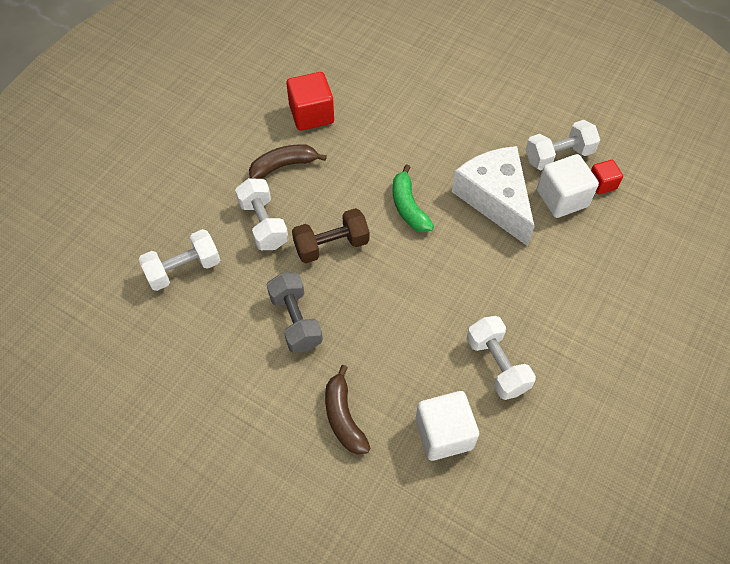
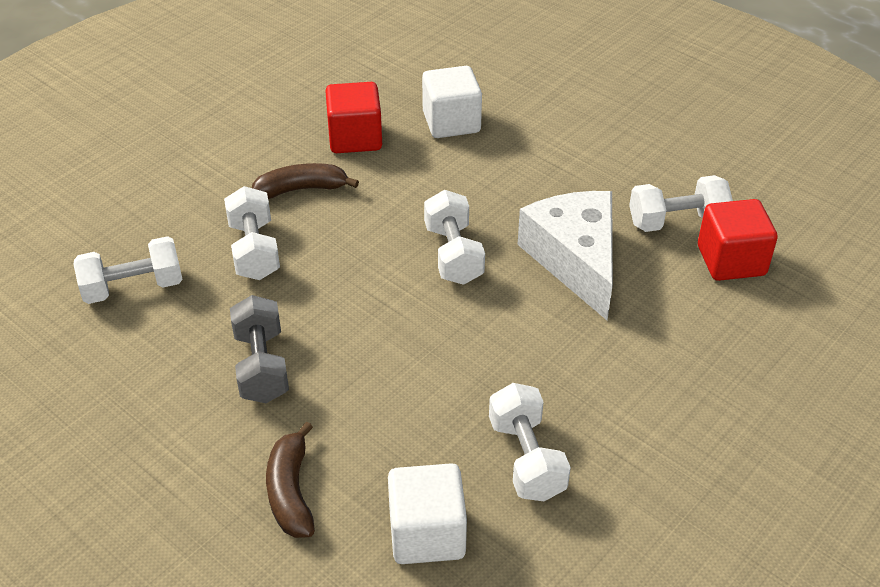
camera: 10 degrees right, 15 degrees down
(331, 245) = (336, 285): brown dumbbell -> none
(408, 207) = (453, 254): green banana -> white dumbbell
(562, 198) = (670, 271): white cube -> white cube (451, 122)
(602, 184) = (731, 261): red cube -> red cube, size x1.76

